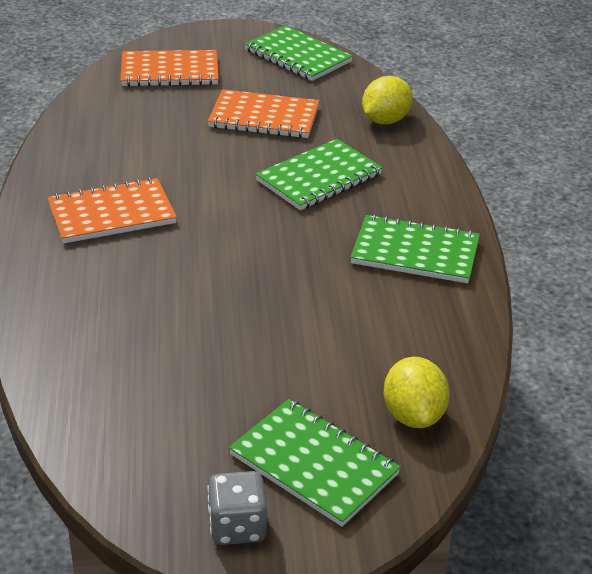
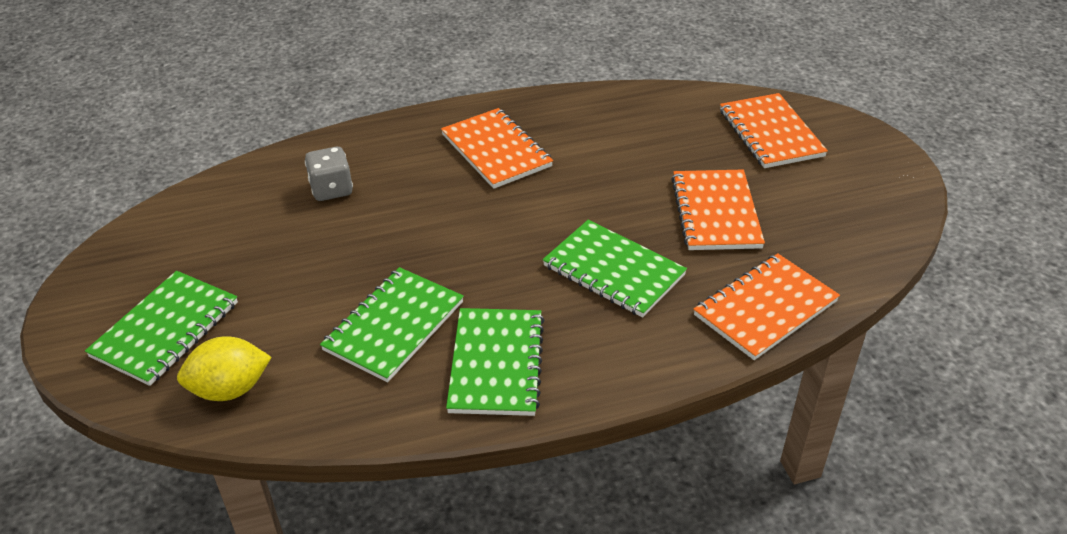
camera: 80 degrees right, 5 degrees up
(237, 526) = (97, 296): grey dice -> grey dice (331, 189)
(297, 56) = (872, 216): green notebook -> green notebook (394, 326)
(385, 120) = (765, 308): yellow lemon -> orange notebook

